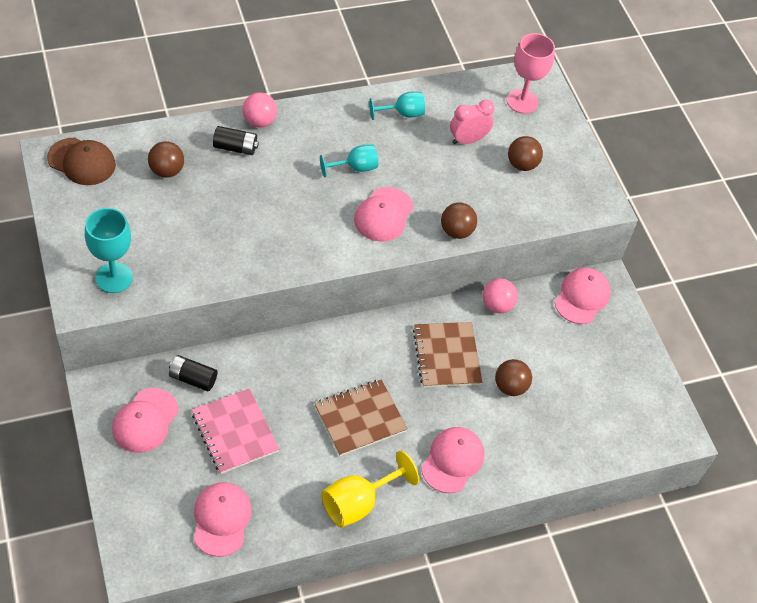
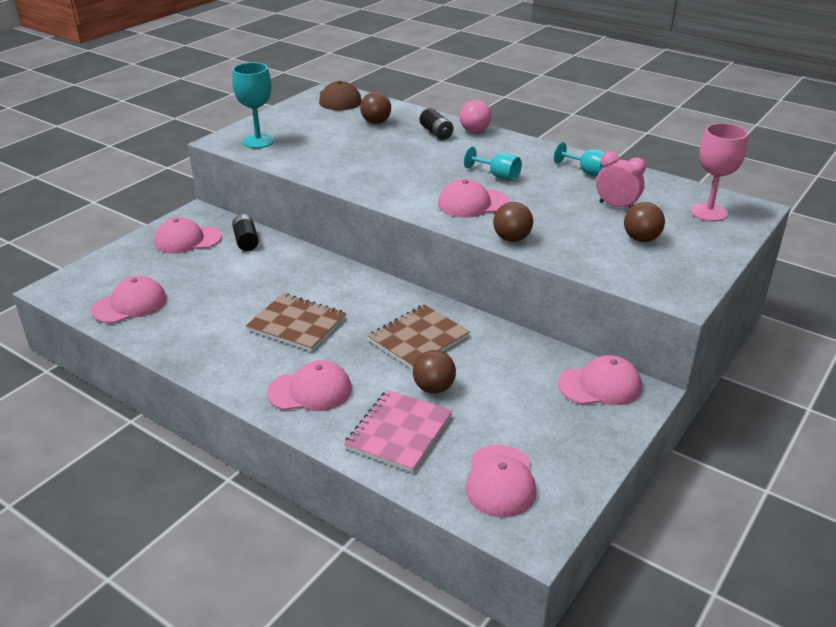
camera: 60 degrees right, 20 degrees down
(235, 432) = (217, 276): pink notebook -> pink notebook (399, 432)
(358, 503) = (209, 360): yellow goblet -> none
(497, 305) = (512, 341): pink ball -> none
(625, 416) = (500, 481): none -> pink cap

